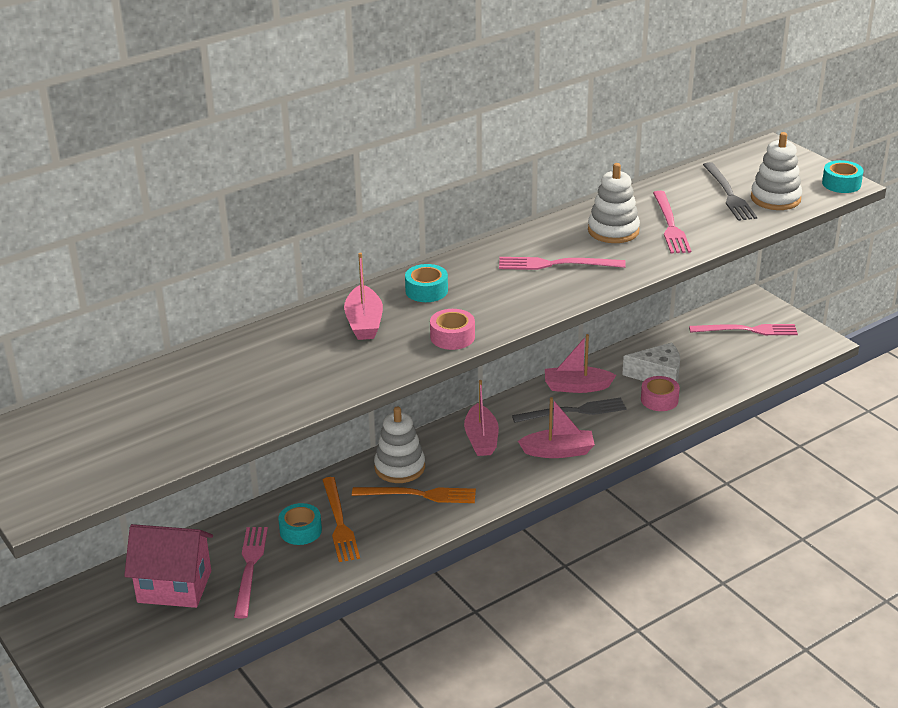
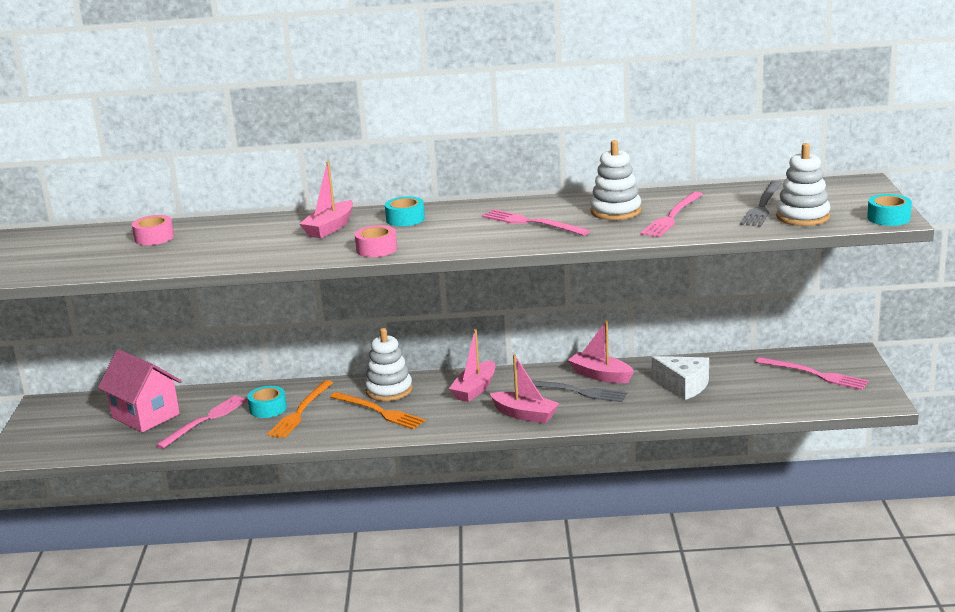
camera: 35 degrees right, 10 degrees down
(659, 400) = (661, 403): pink tape -> pink tape (154, 237)

